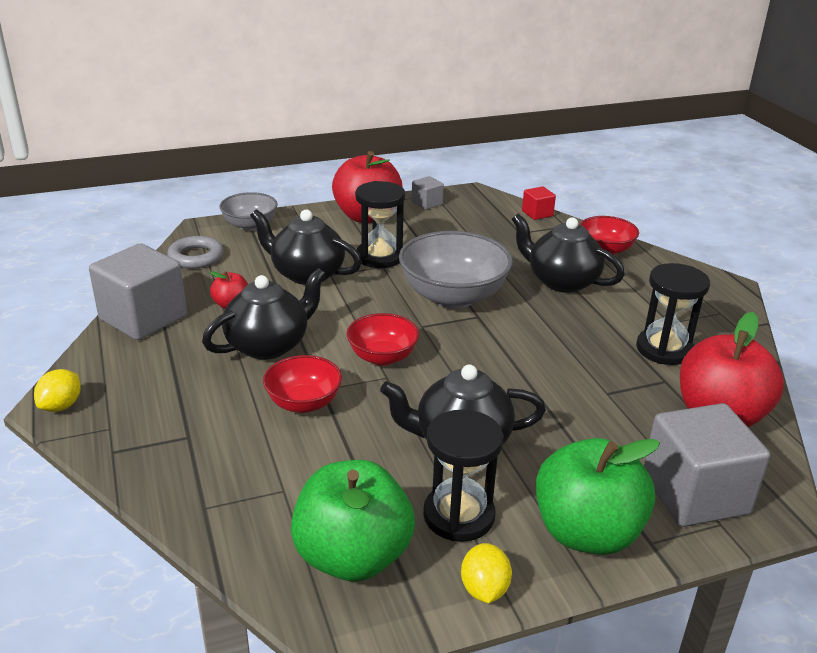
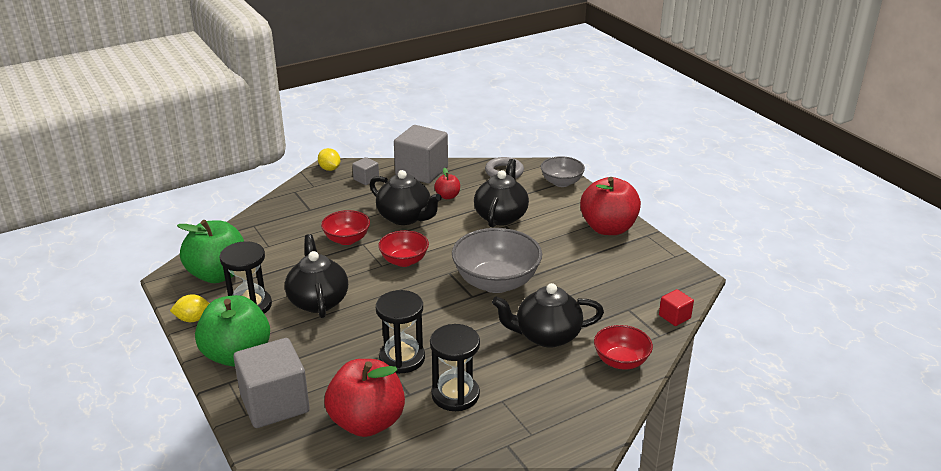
camera: 80 degrees right, 0 degrees up
(61, 406) = (329, 169): yellow lemon -> yellow lemon turned 45 degrees clockwise
(379, 257) = (542, 242): black hourglass -> black hourglass (402, 358)
(427, 203) = (653, 254): grey cube -> grey cube (366, 179)
(561, 281) = (546, 336): black teapot -> black teapot turned 120 degrees counterclockwise

